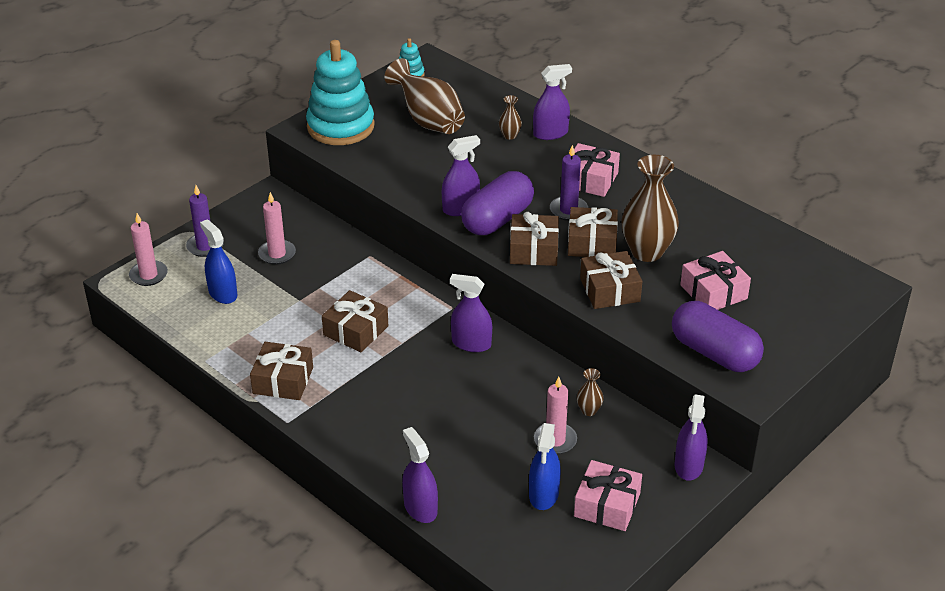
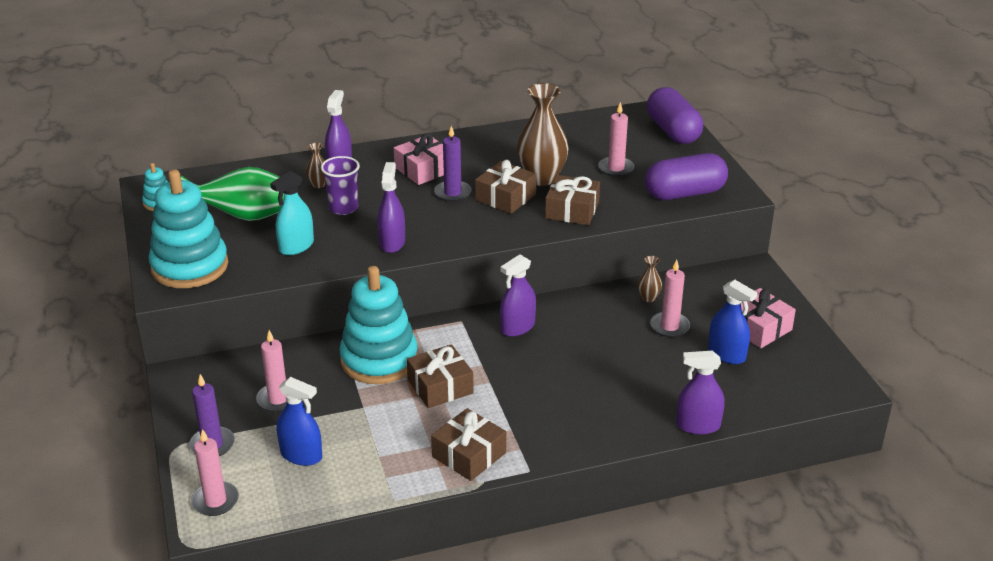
camera: 60 degrees left, 5 degrees down
(223, 293) = (301, 455): blue spray bottle -> blue spray bottle turned 150 degrees counterclockwise
(363, 284) = (379, 360): none -> turquoise stacking toy
(411, 163) = (296, 246): none -> turquoise spray bottle
(428, 120) = (243, 216): brown vase -> green vase
(487, 162) = (343, 208): none -> purple cup
(497, 219) = (428, 230): purple capsule -> purple capsule (673, 131)
(534, 250) = (487, 227): brown gift -> none
(688, 465) = (742, 275): purple spray bottle -> none
(713, 292) = (616, 168): pink gift -> pink candle

